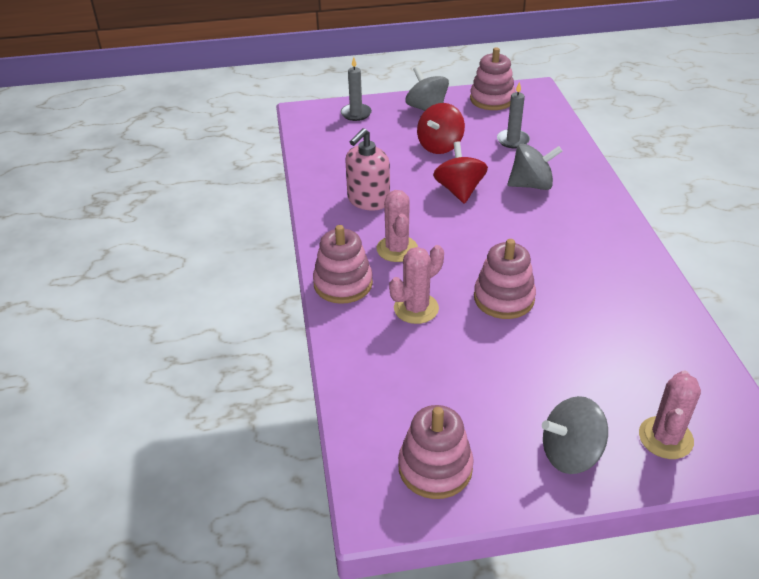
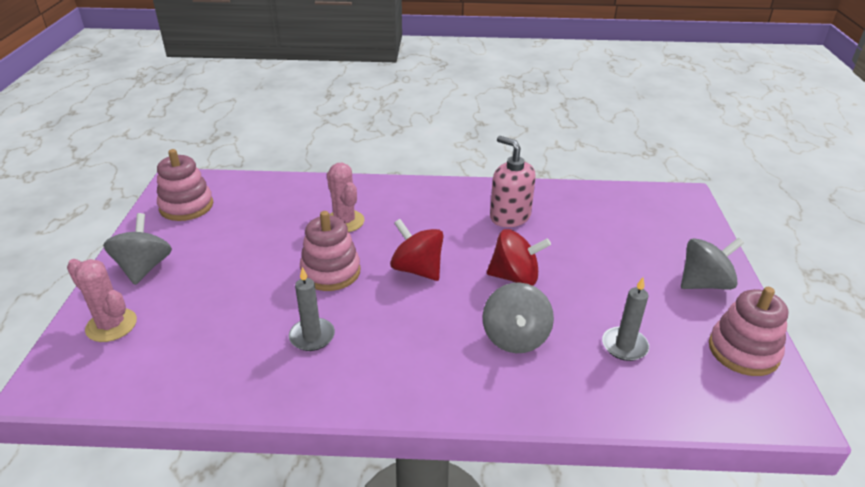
camera: 100 degrees right, 5 degrees down
(343, 284) = (393, 191): pink stacking toy -> none
(356, 114) = (685, 228): grey candle -> grey candle (312, 336)
(397, 249) = (428, 223): pink cactus -> none
(440, 146) = (611, 279): red spinning top -> red spinning top (417, 269)

